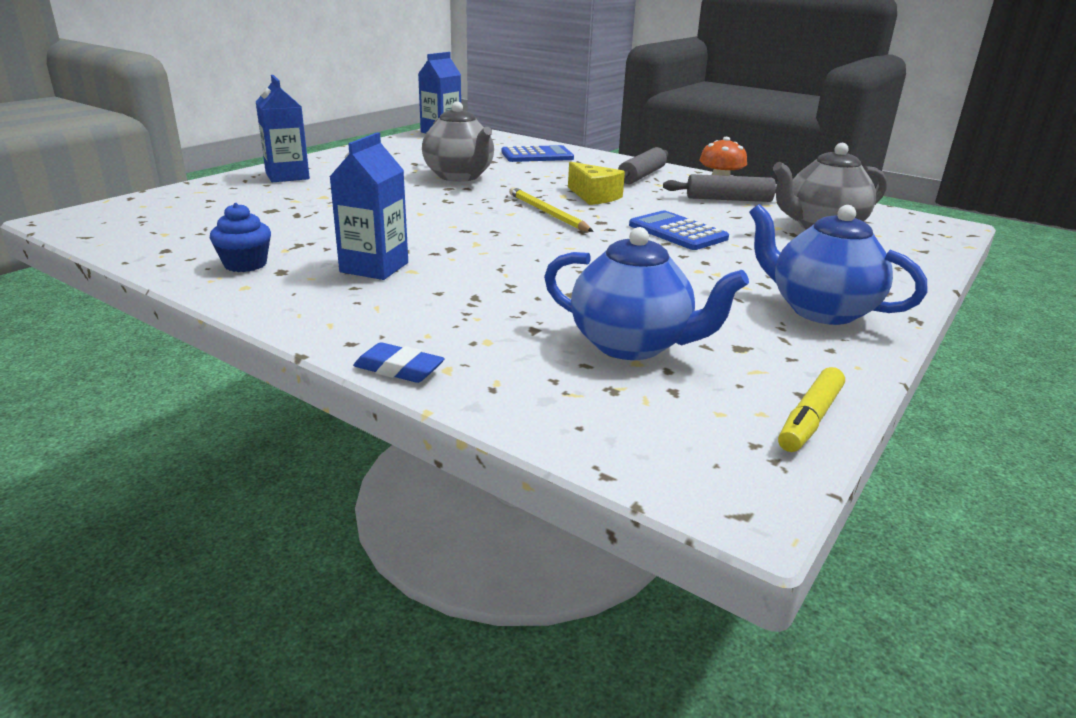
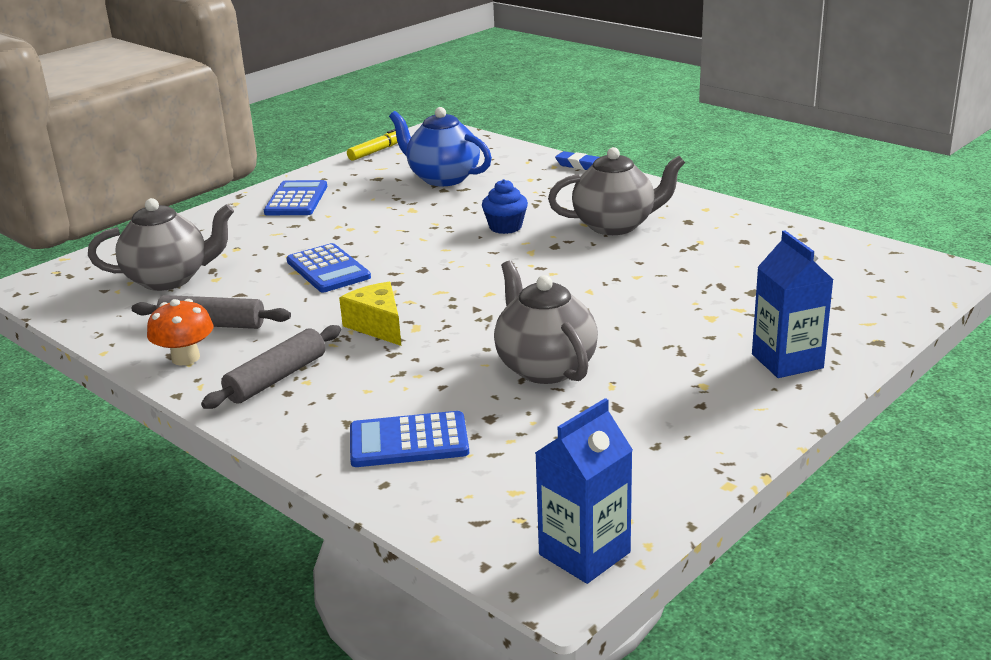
camera: 170 degrees left, 0 degrees up
(245, 264) = (721, 226): blue cupcake -> blue cupcake (505, 227)
(374, 267) = (615, 225): blue carton -> grey teapot
(547, 213) = (448, 294): yellow pencil -> none
(819, 310) = (296, 199): blue teapot -> blue calculator

